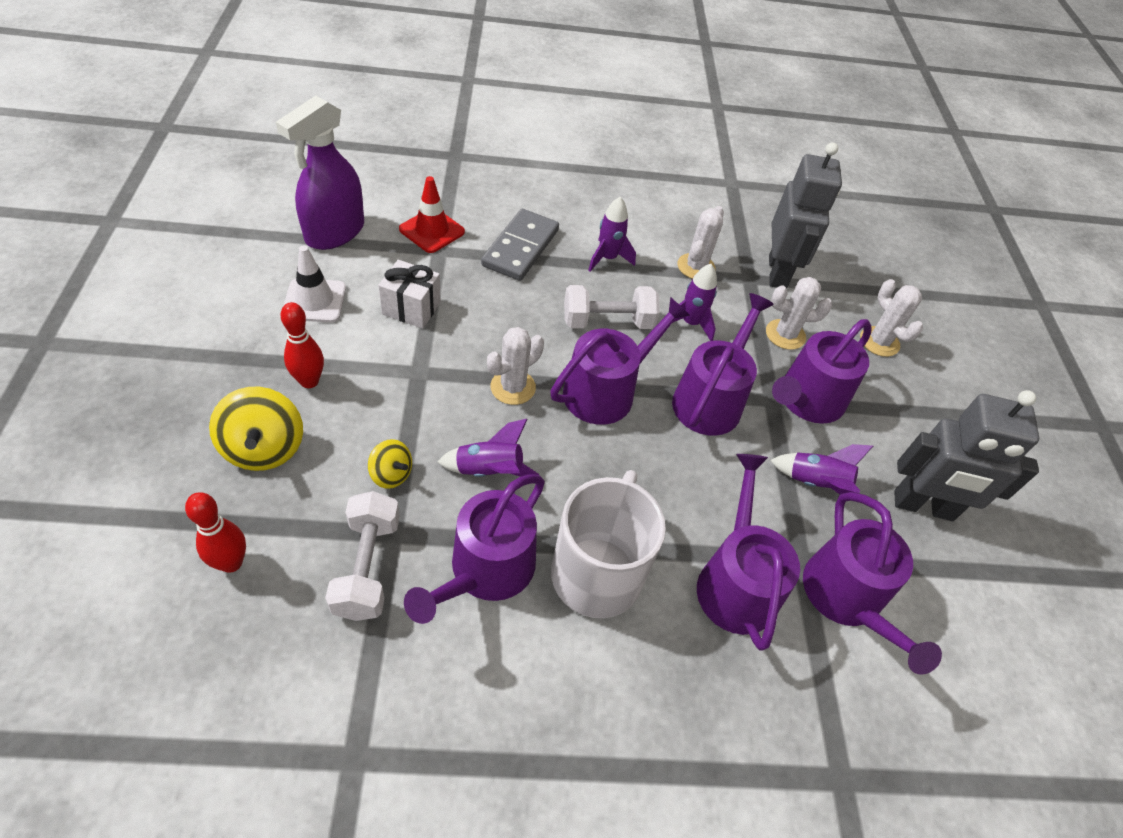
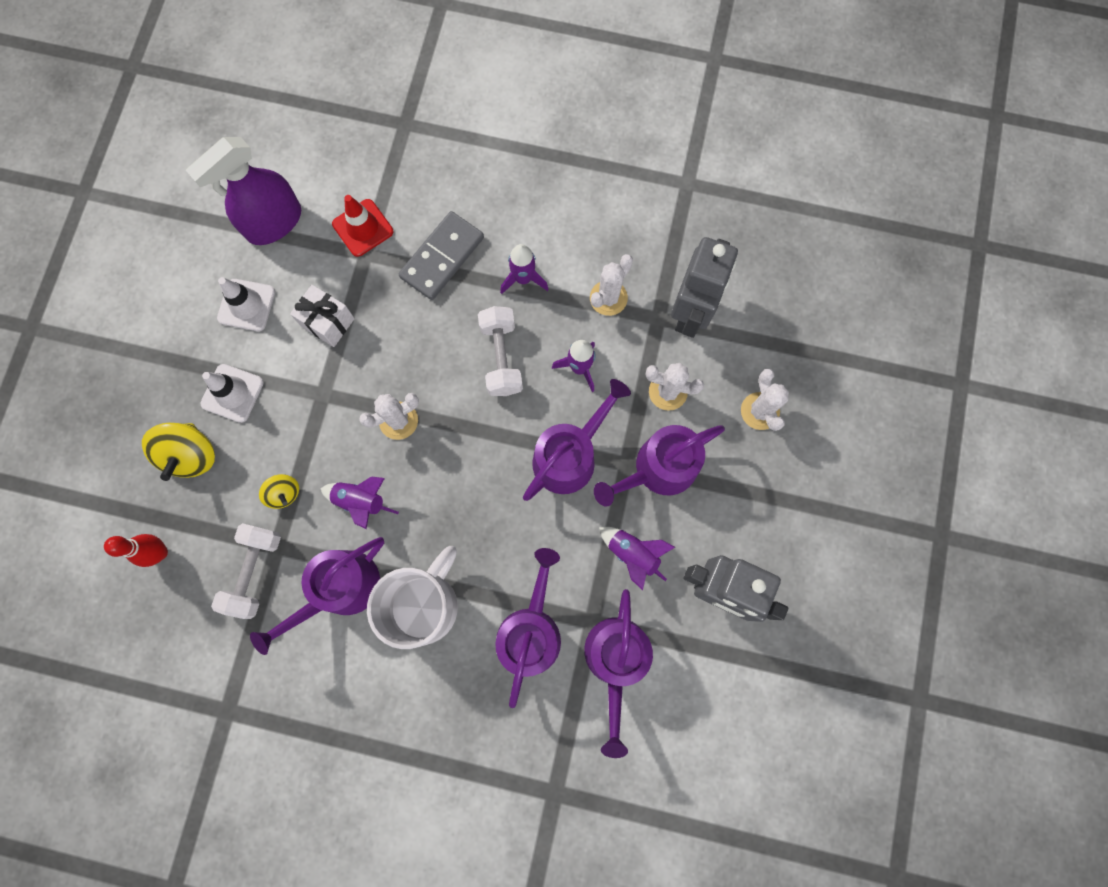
camera: 20 degrees right, 25 degrees up
(309, 381) = (232, 393): red bowling pin -> white traffic cone
(605, 391) = (478, 435): purple watering can -> none
(607, 322) = (501, 357): white dumbbell -> white dumbbell turned 75 degrees clockwise

